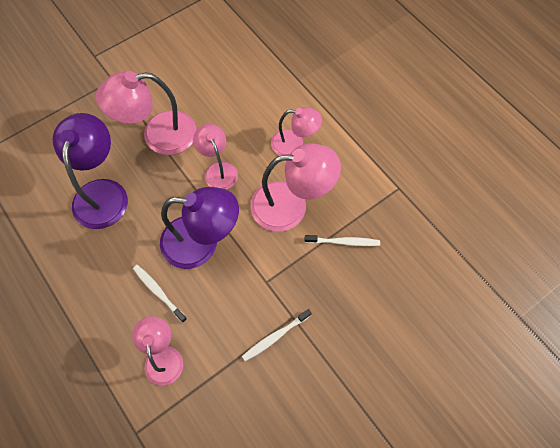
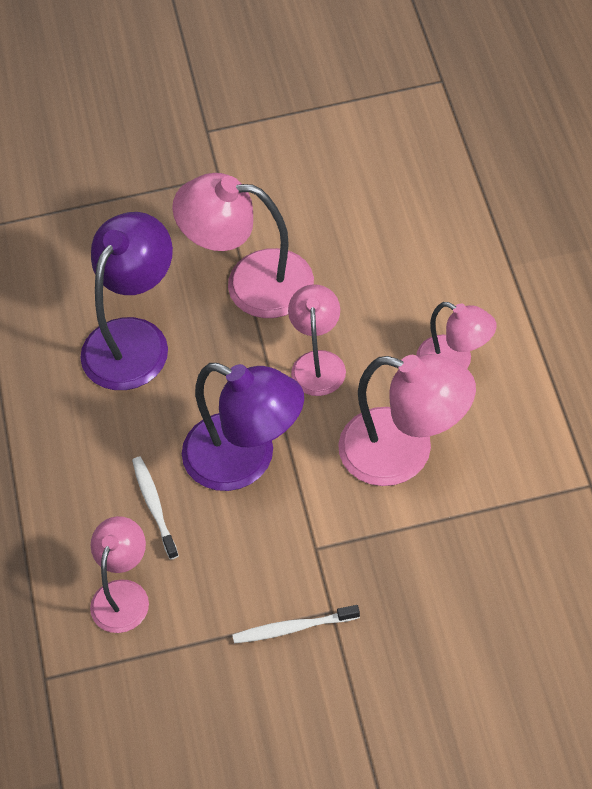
camera: 30 degrees right, 10 degrees down
(343, 242) = (460, 534): white toothbrush -> none

